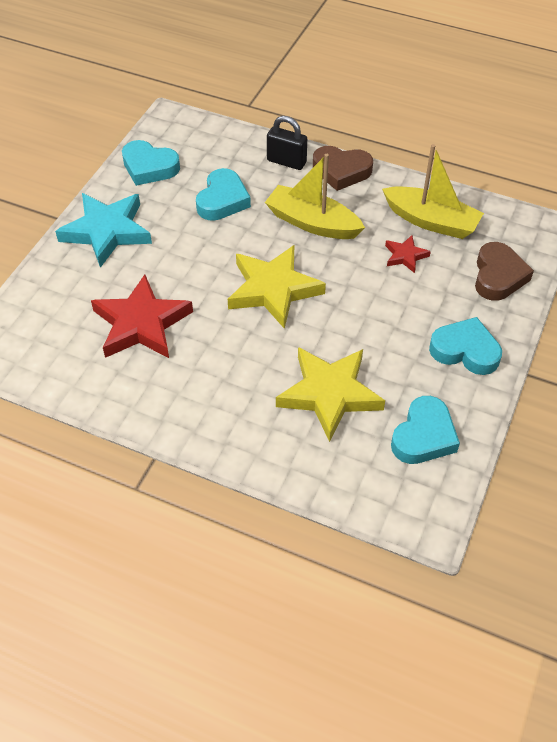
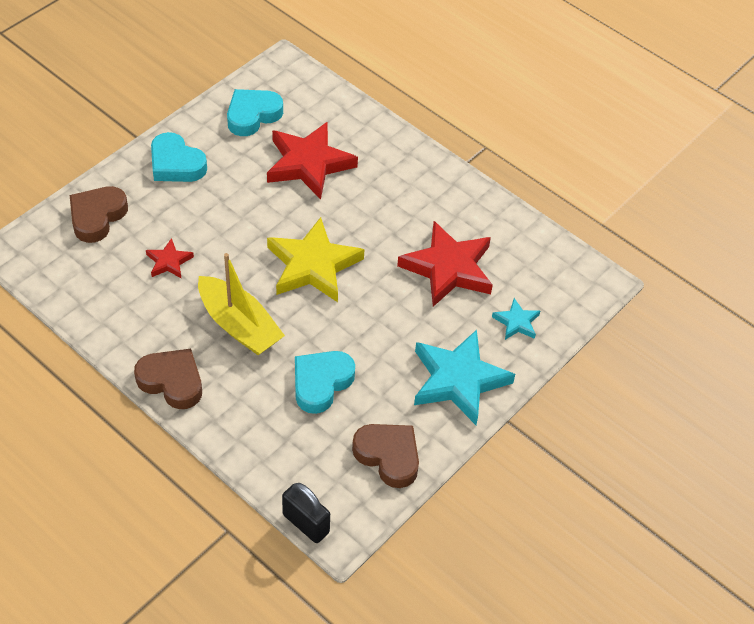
camera: 165 degrees left, 0 degrees up
(63, 292) = (516, 322): none -> turquoise star
(149, 167) = (388, 456): turquoise heart -> brown heart
(286, 161) = (226, 414): black padlock -> black padlock (306, 523)
(329, 394) = (308, 164): yellow star -> red star
(431, 221) = (118, 291): yellow boat -> none

